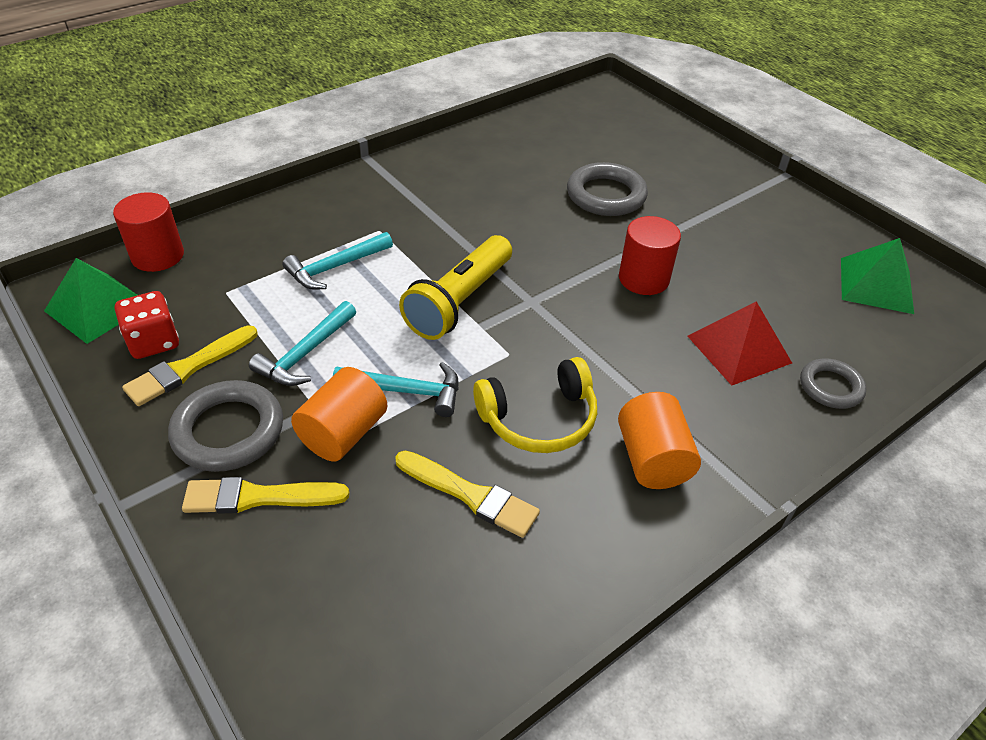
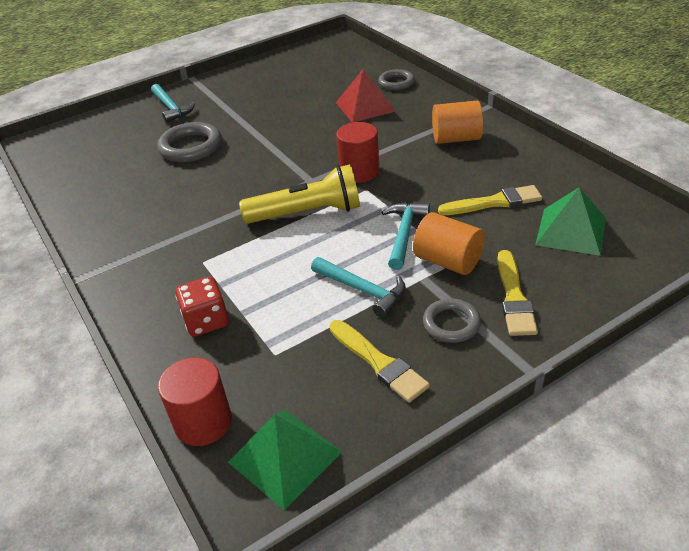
camera: 80 degrees left, 5 degrees down
(153, 342) = (342, 396): red dice -> red dice (206, 321)
(228, 431) = (451, 324): grey ring -> grey ring, size x0.62
(335, 267) = (251, 284): turquoise hammer -> turquoise hammer (171, 108)
(459, 301) = (307, 213): yellow flashlight -> yellow flashlight turned 45 degrees counterclockwise
(470, 495) = (494, 202): yellow brush -> yellow brush turned 45 degrees clockwise
(539, 419) = (427, 177): yellow headphones -> none
(643, 279) = (294, 135): red cylinder -> red cylinder (359, 172)
(876, 285) = (312, 61): green pyramid -> green pyramid (571, 231)

